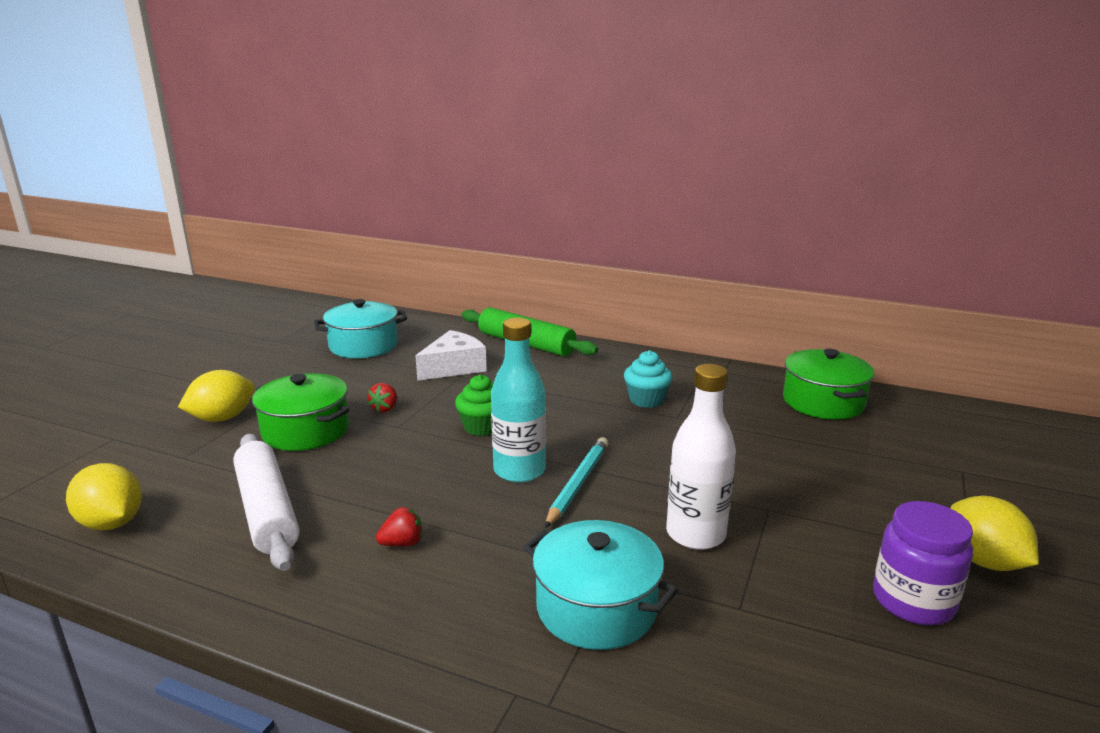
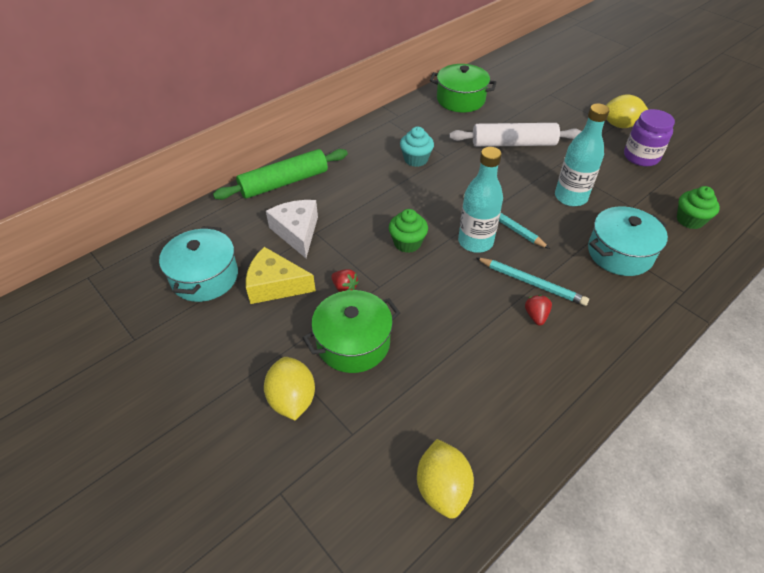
camera: 65 degrees left, 25 degrees up
(111, 523) = (442, 488): yellow lemon -> yellow lemon turned 75 degrees counterclockwise
(267, 511) = (467, 382): white rolling pin -> white rolling pin (513, 144)
(369, 376) = (275, 285): none -> yellow cheese
(467, 529) = (532, 283): none -> turquoise pencil
(695, 534) = (570, 197): white bottle -> turquoise bottle
(776, 695) = (690, 220): none -> green cupcake

